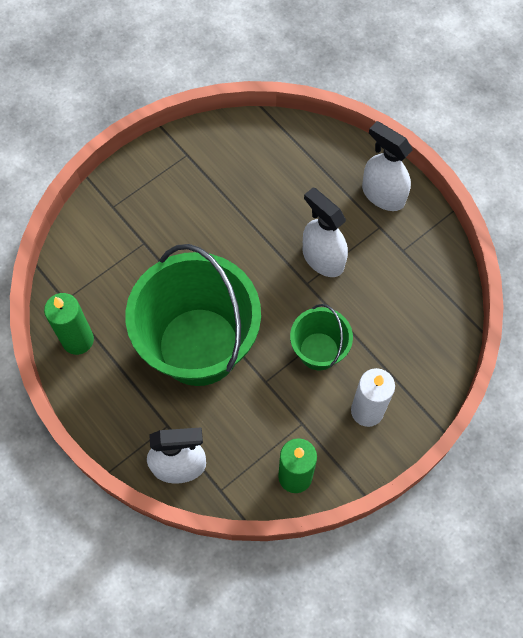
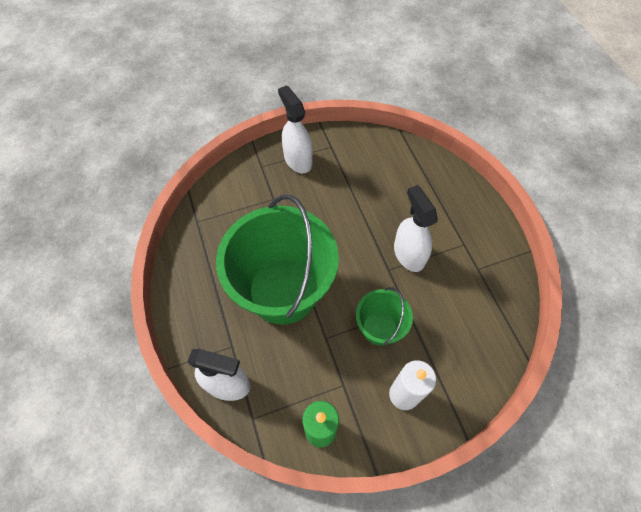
camera: 20 degrees right, 5 degrees down
(78, 340) = (193, 254): green candle -> none
(382, 194) = (474, 220): white spray bottle -> white spray bottle (297, 160)

